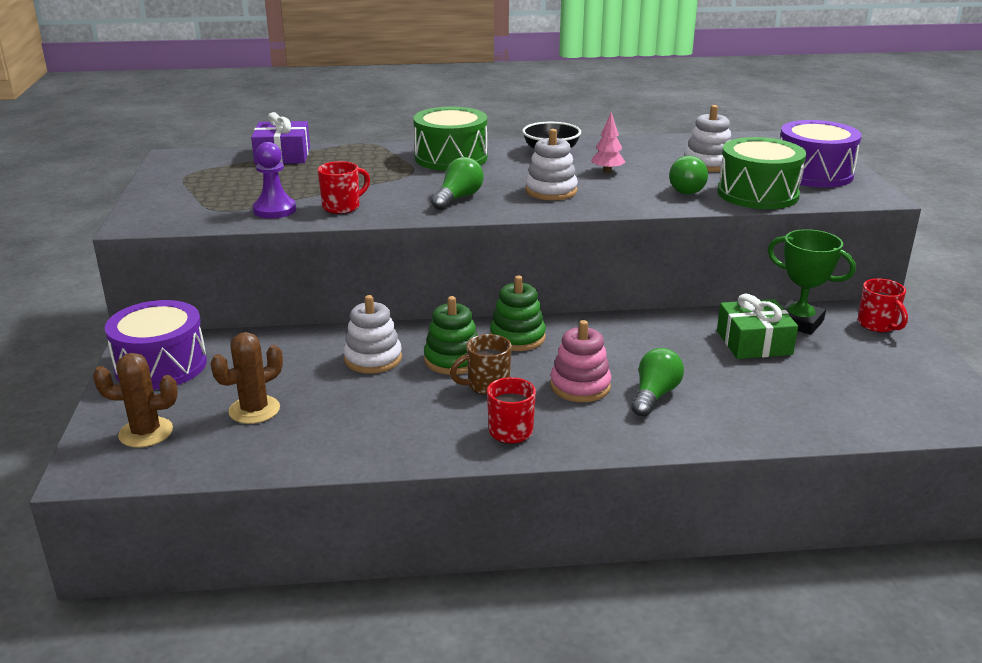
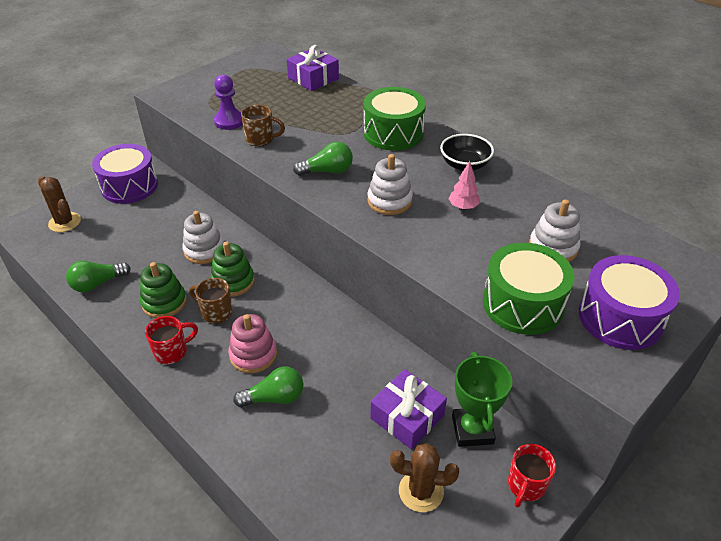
camera: 50 degrees right, 15 degrees up
(254, 410) = (113, 242): brown cactus -> brown cactus (421, 491)
(342, 207) = (260, 139): red mug -> brown mug
(517, 337) = (288, 293): green stacking toy -> green stacking toy (164, 302)
(686, 188) = (481, 260): green light bulb -> green light bulb (97, 284)
(754, 342) = (407, 417): green gift -> purple gift

